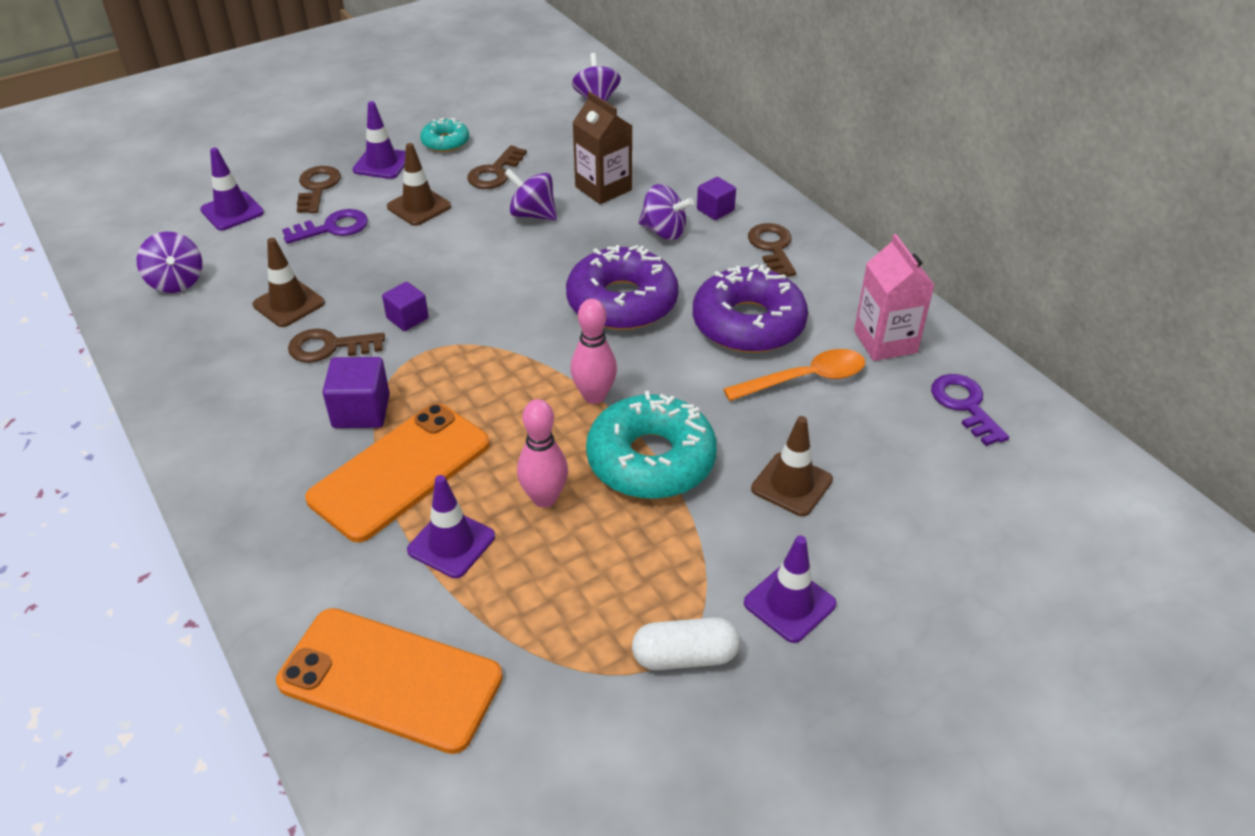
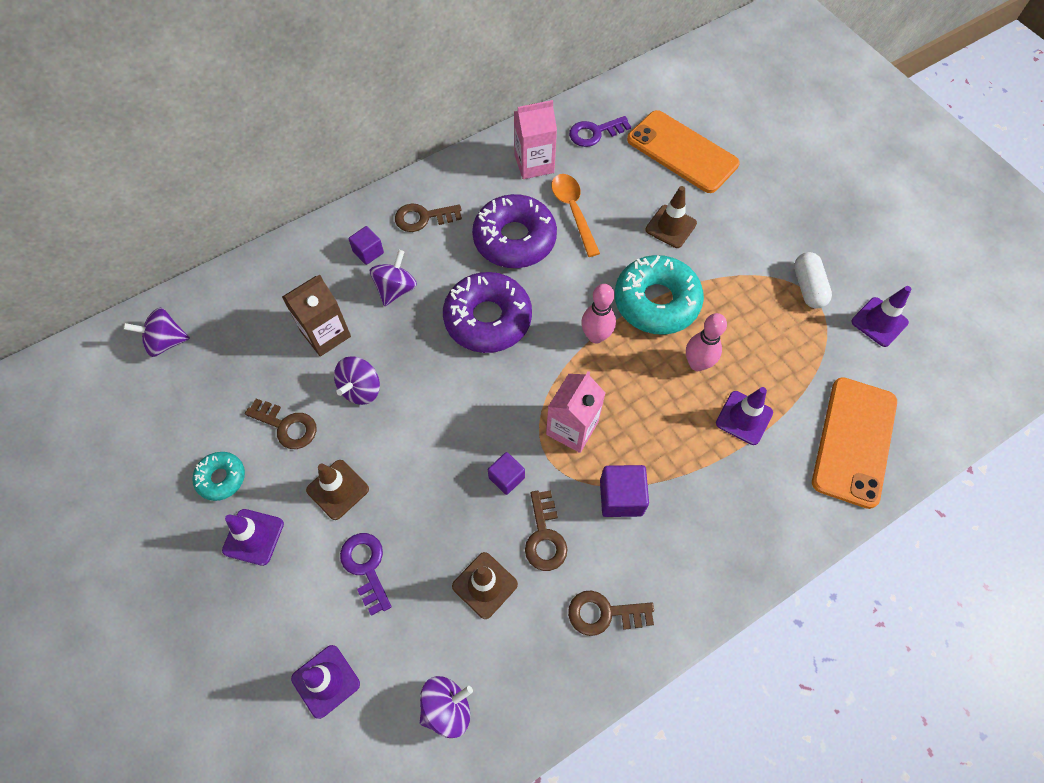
camera: 90 degrees left, 20 degrees up
(317, 188) = (291, 597): brown key -> brown key (604, 613)
(400, 471) = (682, 459): orange phone -> orange phone (682, 152)
(462, 371) = (572, 428): none -> pink carton
(789, 603) = (763, 235): purple traffic cone -> purple traffic cone (879, 322)

